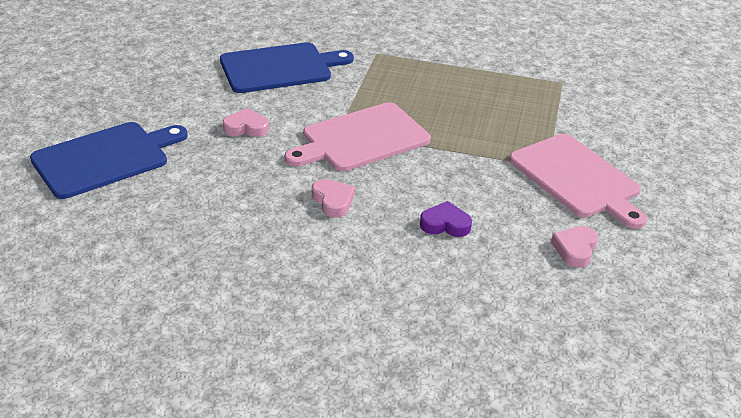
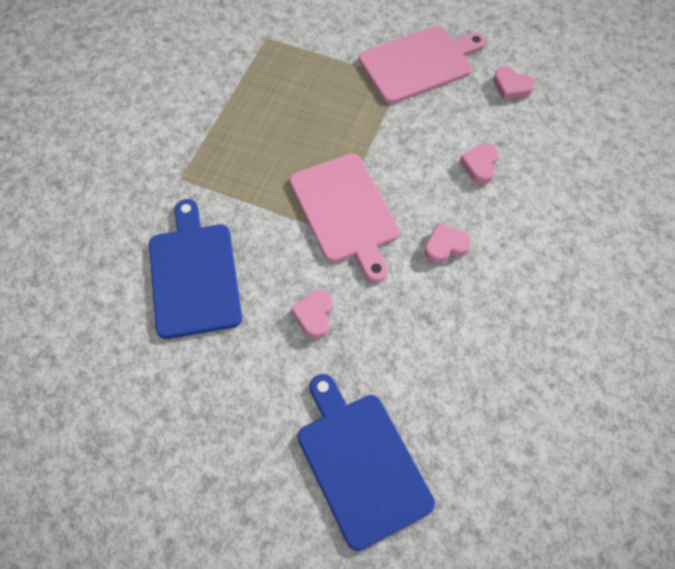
camera: 80 degrees left, 25 degrees up
(445, 224) = (480, 165): purple heart -> pink heart

